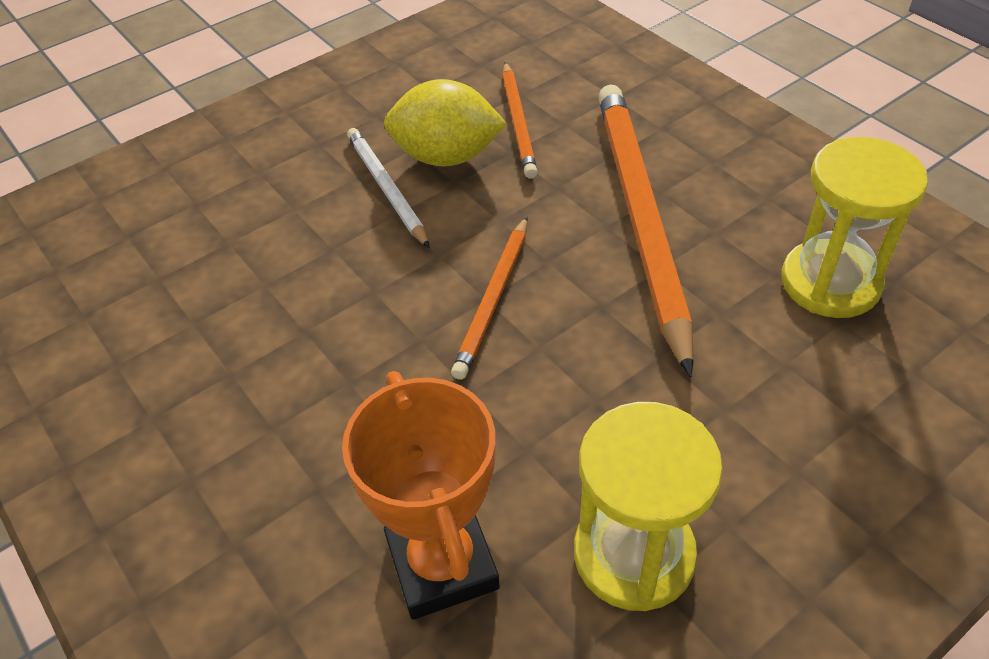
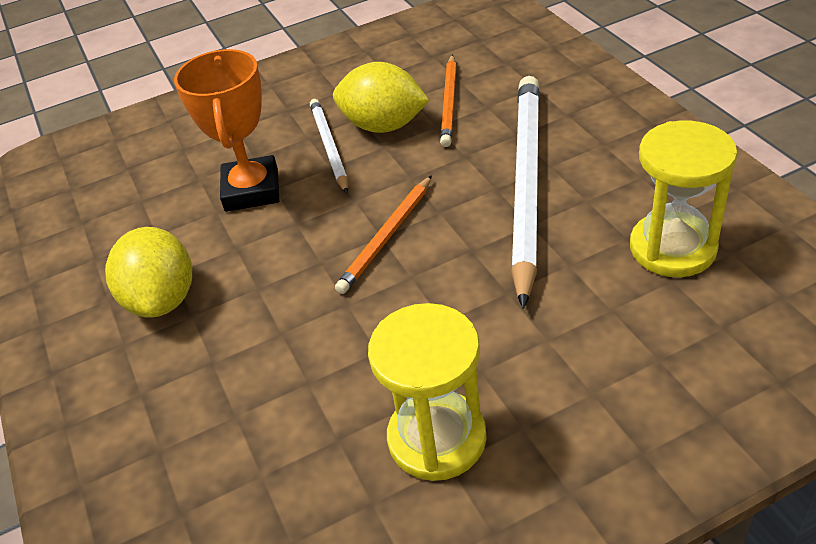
camera: 15 degrees right, 5 degrees down
(226, 412) = (162, 299): none -> yellow lemon
(442, 564) = (286, 426): orange trophy -> orange trophy (251, 190)
(639, 217) = (525, 184): orange pencil -> white pencil

